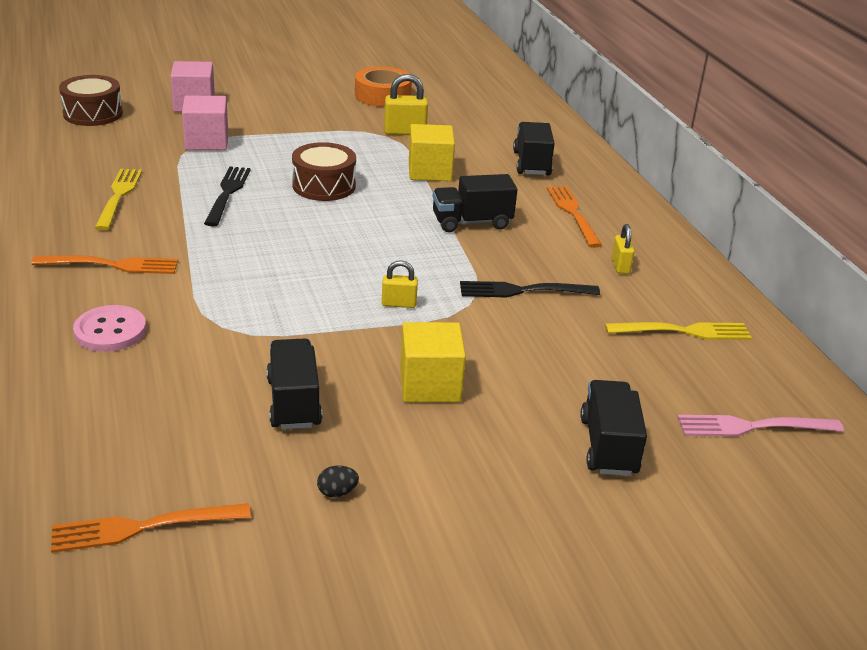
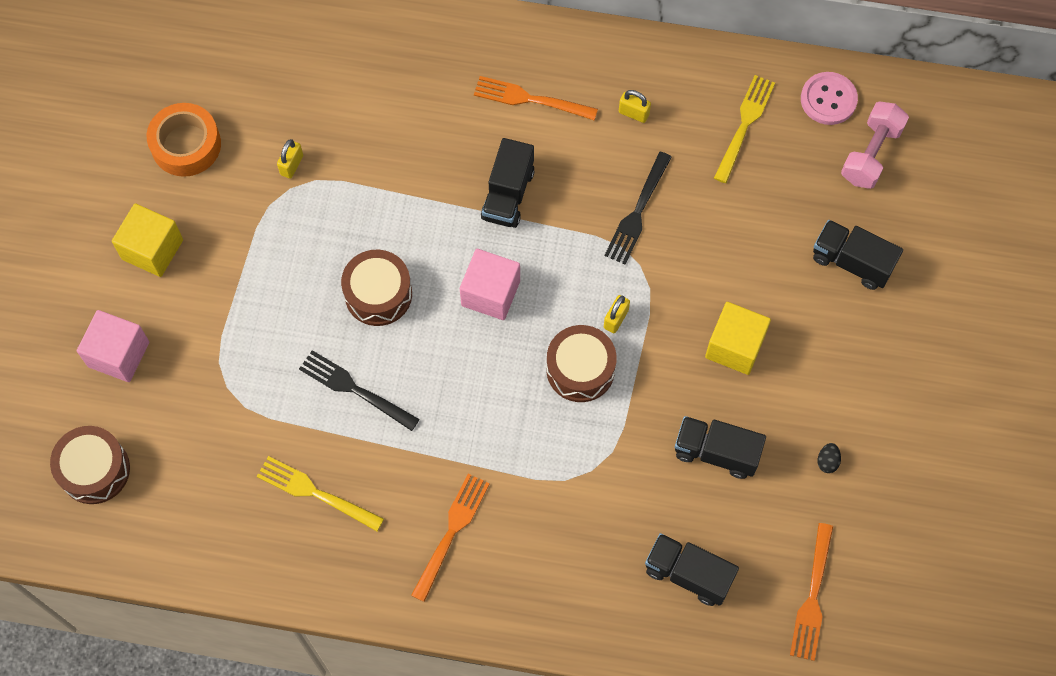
camera: 60 degrees left, 35 degrees up
(110, 331) = (561, 560): pink button -> pink button (828, 99)
(207, 141) = (225, 371): pink cube -> pink cube (490, 293)
(328, 296) = (580, 369): none -> brown drum
(405, 132) = (291, 165): yellow padlock -> yellow padlock, size x0.63
(430, 171) = (392, 183): yellow cube -> yellow cube (152, 249)
(531, 163) = (417, 80): black truck -> black truck (688, 574)
(753, 427) = (871, 154): pink fork -> pink dumbbell

